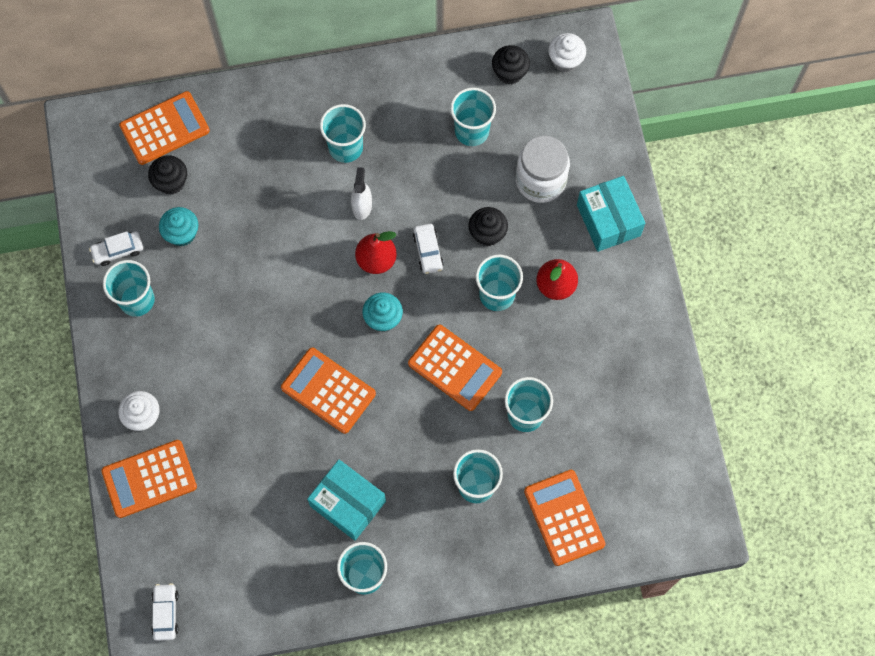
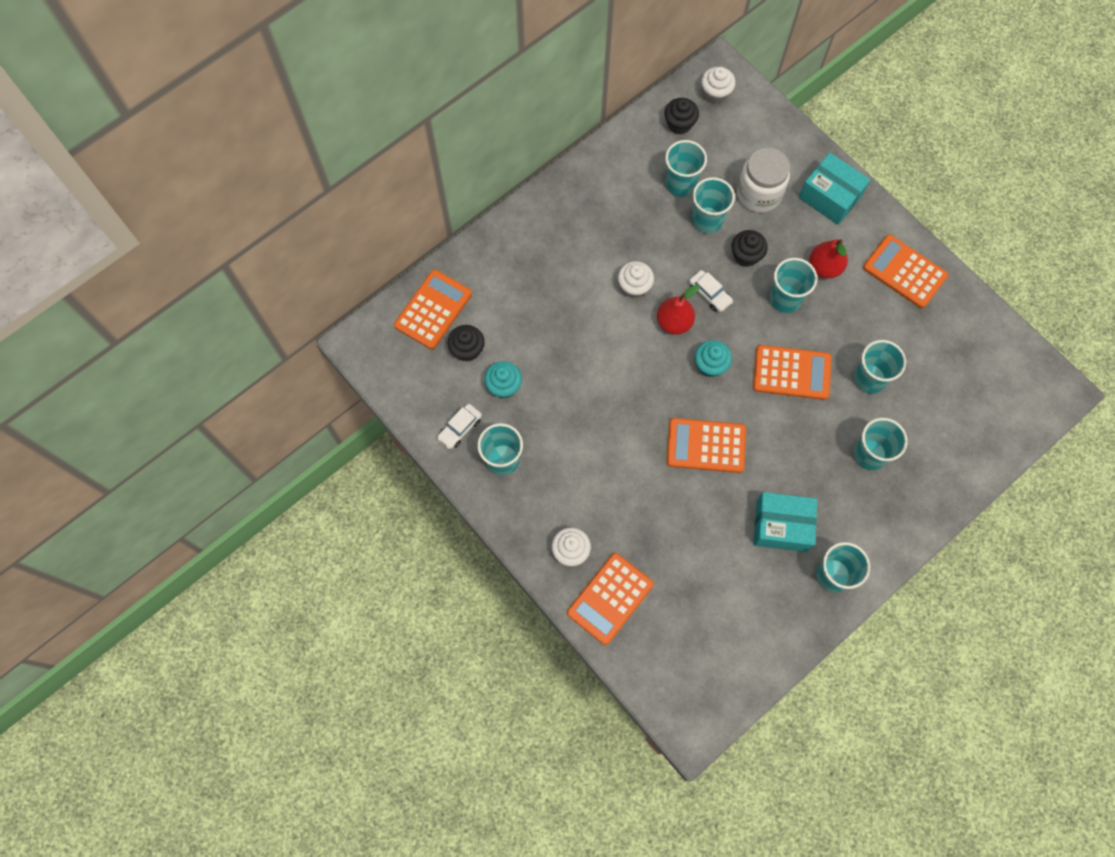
camera: 30 degrees left, 0 degrees up
(166, 613) = (696, 699): white car -> none
(345, 147) = (590, 248): turquoise cup -> turquoise cup (707, 220)
(362, 206) = (634, 287): white spray bottle -> white cupcake
(564, 517) = (952, 441): orange calculator -> orange calculator (904, 272)

